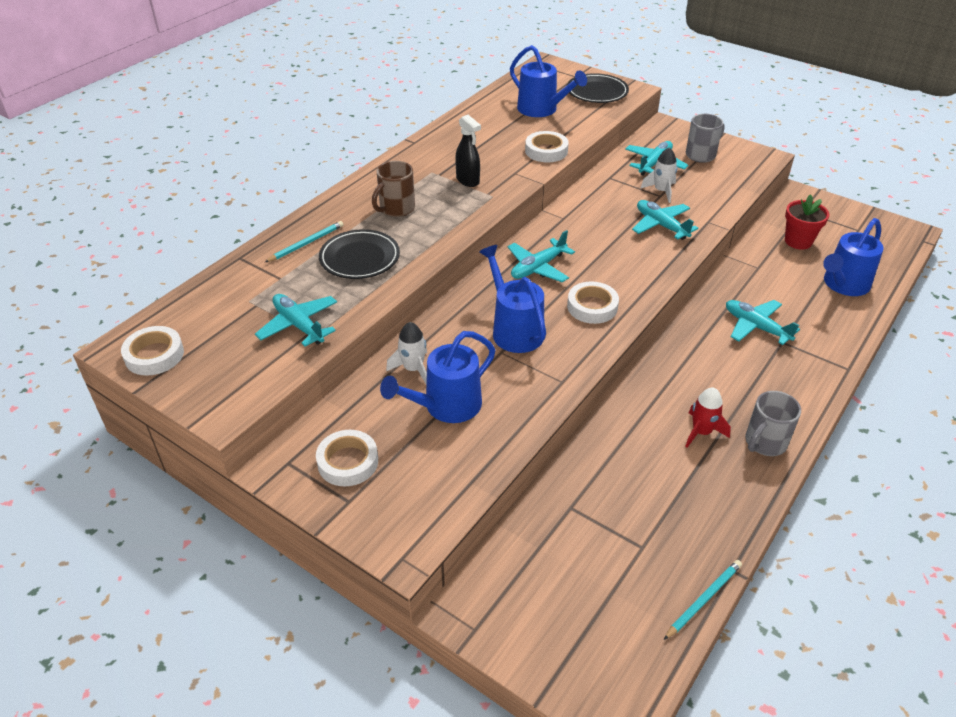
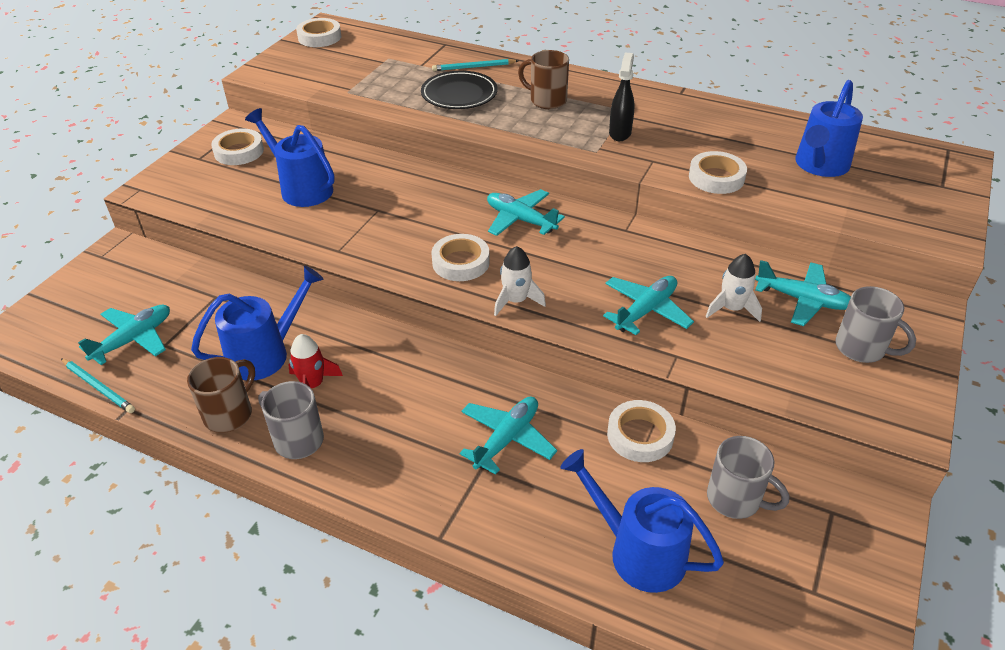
camera: 80 degrees right, 0 degrees up
(299, 325) = (360, 83): turquoise plane -> turquoise plane (133, 339)
(306, 243) = (474, 67): turquoise pencil -> turquoise pencil turned 135 degrees clockwise
(413, 369) = (348, 165): white rocket -> white rocket (516, 301)
(468, 180) = (620, 133): black spray bottle -> black spray bottle turned 150 degrees clockwise
(514, 329) = (412, 214): blue watering can -> blue watering can (266, 354)
(597, 92) = (909, 206): black plate -> none
(737, 489) = (230, 414): none -> brown mug
(749, 267) = (640, 435): none -> white tape
(798, 241) = (736, 499): red flower pot -> grey mug

